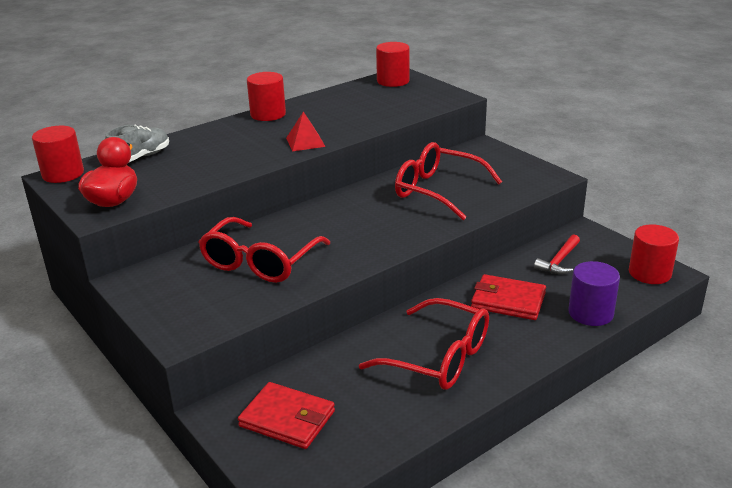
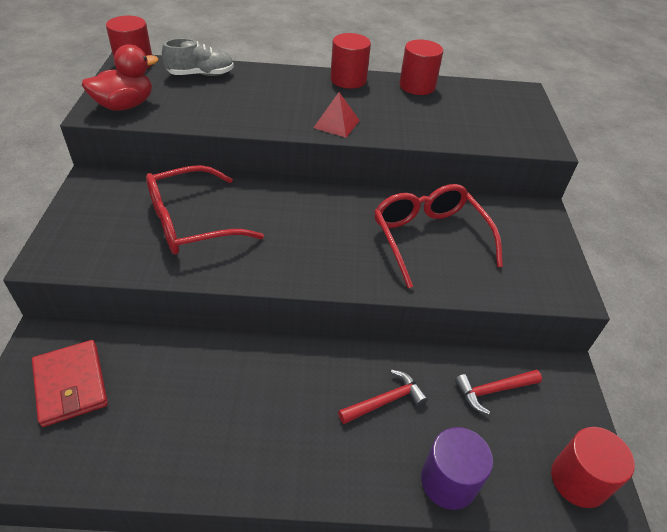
camera: 35 degrees right, 15 degrees up
(393, 81) = (506, 96): red cylinder -> red cylinder (417, 86)
(439, 358) = (248, 418): red glasses -> none
(508, 300) = (385, 401): red wallet -> red hammer

